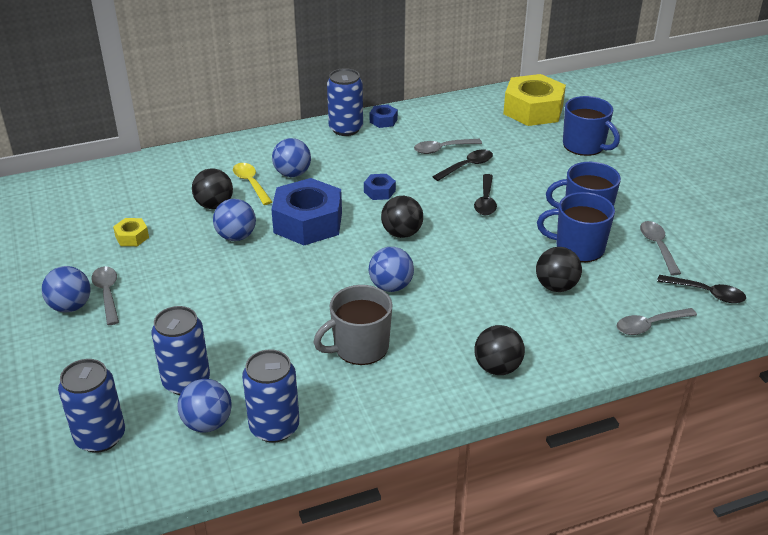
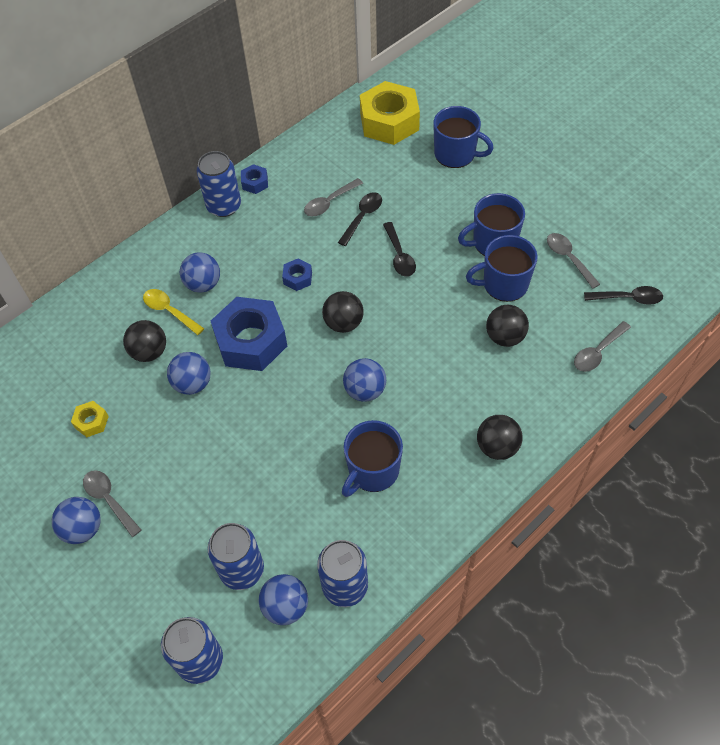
camera: 20 degrees left, 20 degrees up
(360, 347) = (373, 471): grey mug -> blue mug

